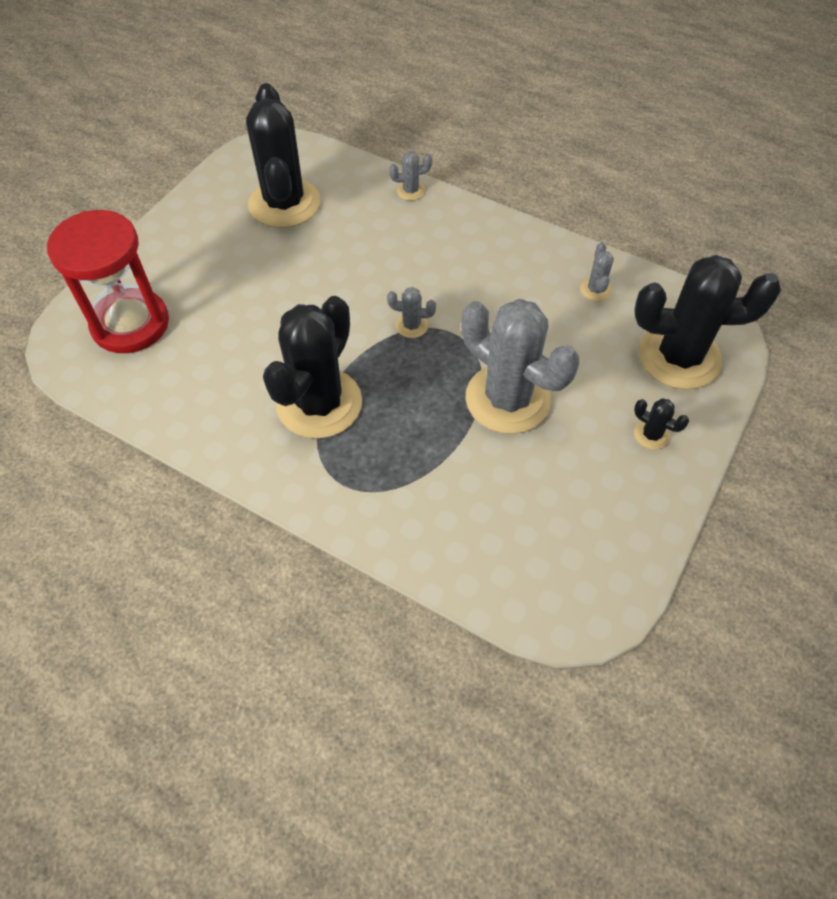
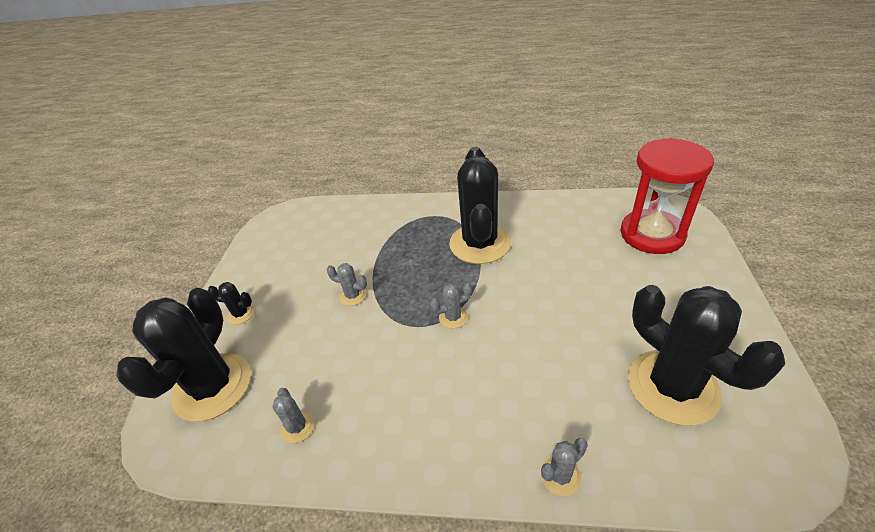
camera: 160 degrees right, 15 degrees down
(508, 399) = (353, 296): grey cactus -> grey cactus, size x0.41
(679, 357) = (213, 386): black cactus -> black cactus turned 60 degrees counterclockwise

